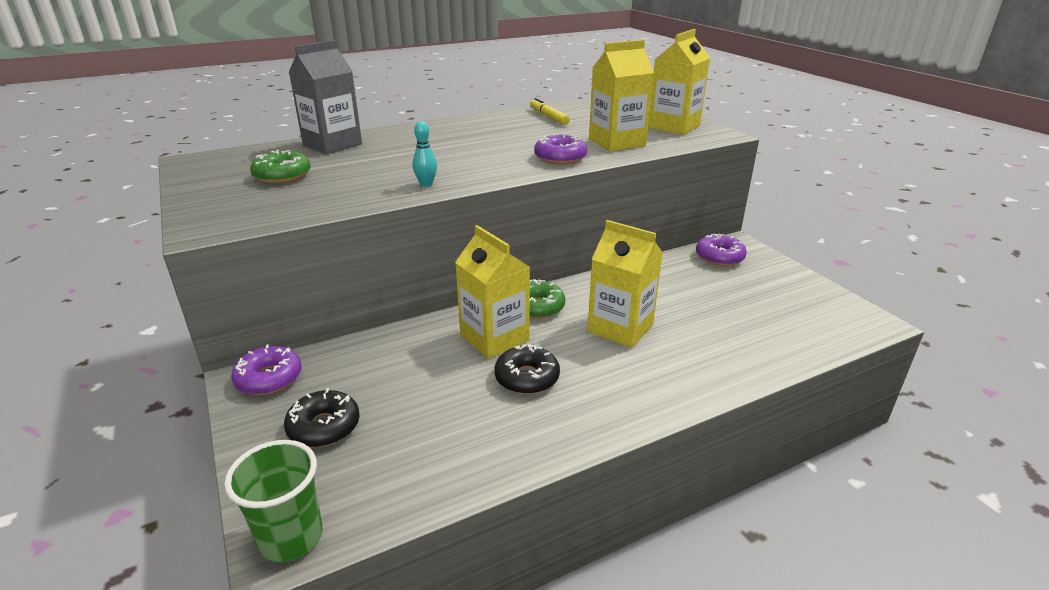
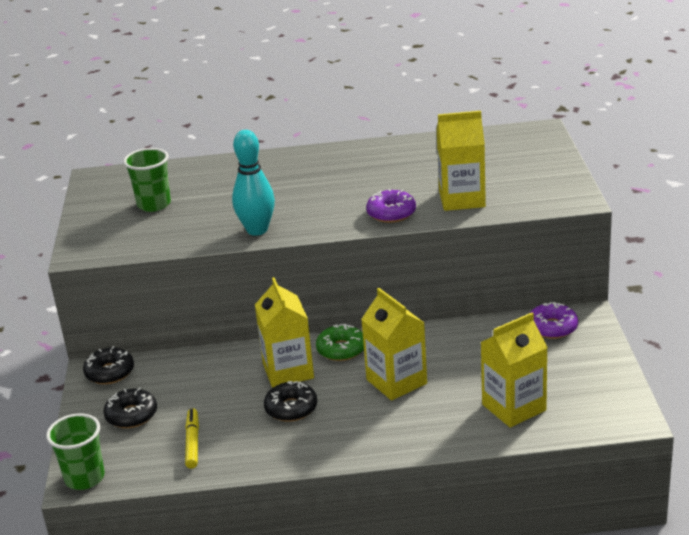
camera: 25 degrees right, 0 degrees up
(269, 378) = (110, 372): purple donut -> black donut
(282, 175) = (154, 204): green donut -> green cup
(332, 144) = (210, 170): grey carton -> none
(426, 184) = (257, 230): turquoise bowling pin -> turquoise bowling pin, size x2.02
(548, 117) = (428, 153): yellow marker -> yellow marker (192, 442)
(674, 126) = (541, 183): yellow carton -> yellow carton (514, 407)

